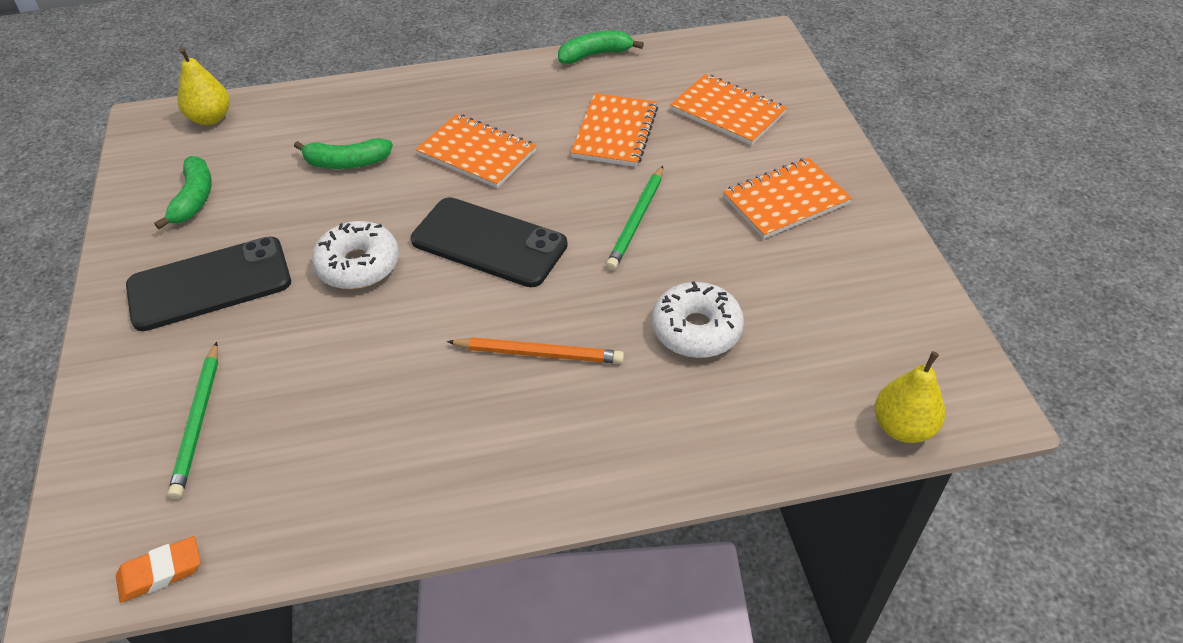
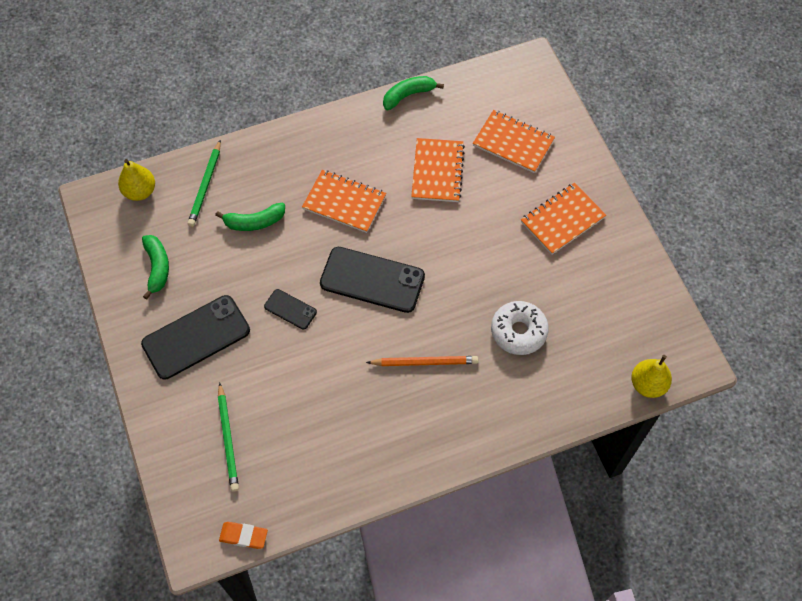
camera: 10 degrees left, 15 degrees up
(160, 572) = (243, 536): orange eraser -> orange eraser turned 45 degrees clockwise
(358, 265) = (290, 309): white donut -> black phone
(636, 220) = (466, 249): green pencil -> green pencil (205, 185)

